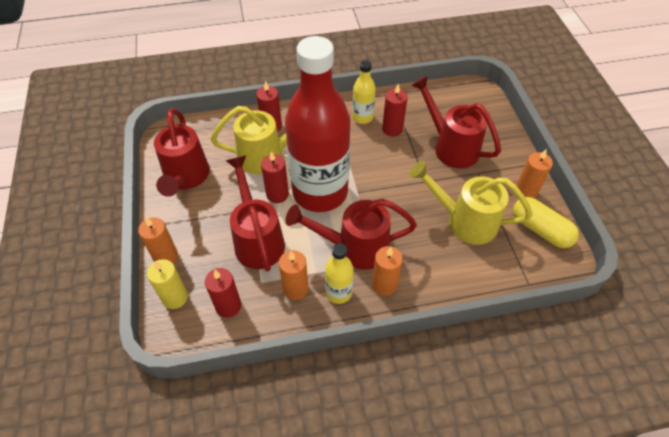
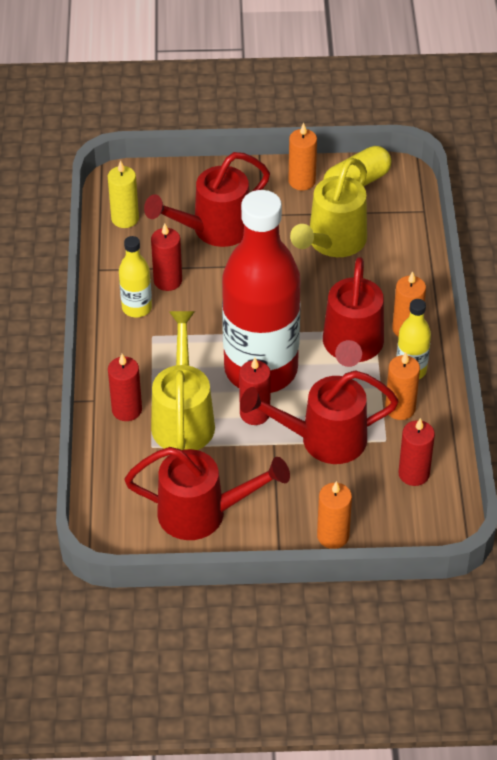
camera: 80 degrees left, 5 degrees down
(175, 297) = (395, 526): yellow candle -> yellow candle (125, 218)

